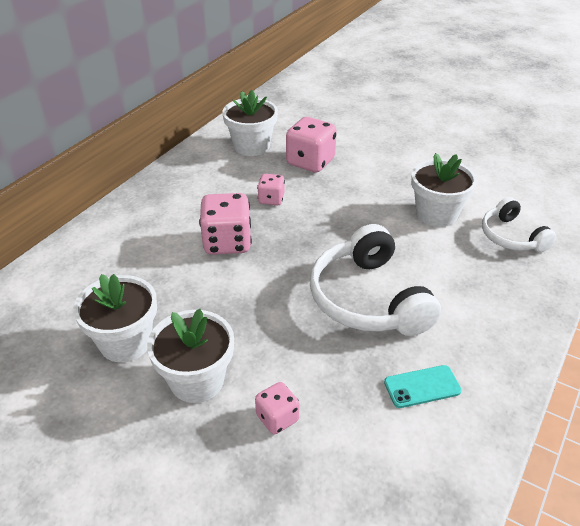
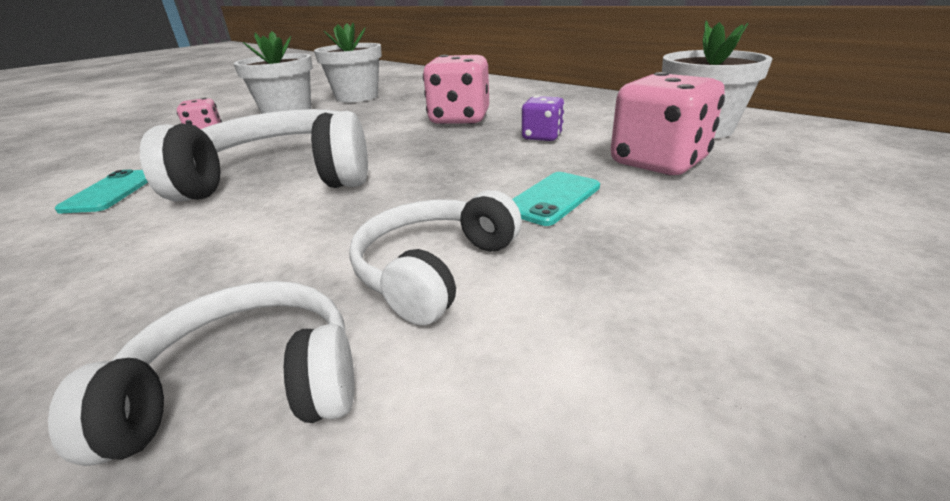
camera: 105 degrees right, 10 degrees down
(271, 199) = (542, 137): pink dice -> purple dice
(364, 191) = (553, 198): none -> turquoise phone
(436, 214) = (434, 269): white flower pot -> white headphones

